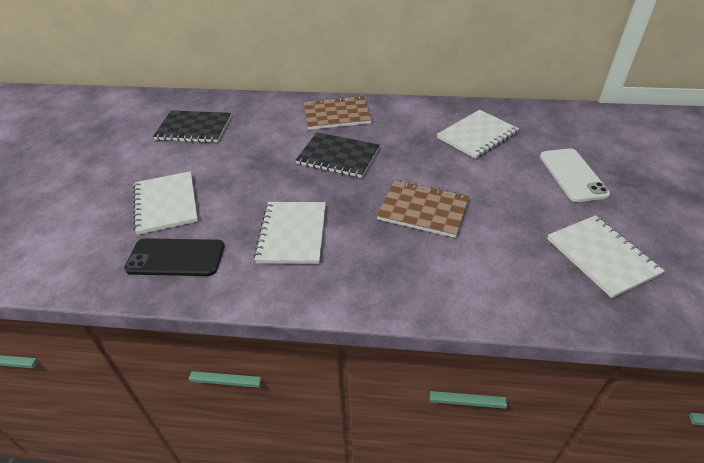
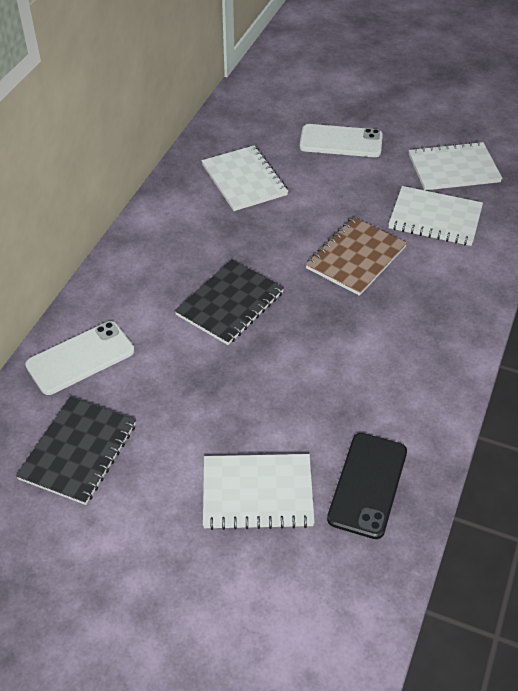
camera: 75 degrees left, 5 degrees up
(267, 112) = (80, 358): none -> white phone
(292, 234) = (359, 370): white notebook -> white notebook (435, 218)
(336, 115) = (132, 286): brown notebook -> none

